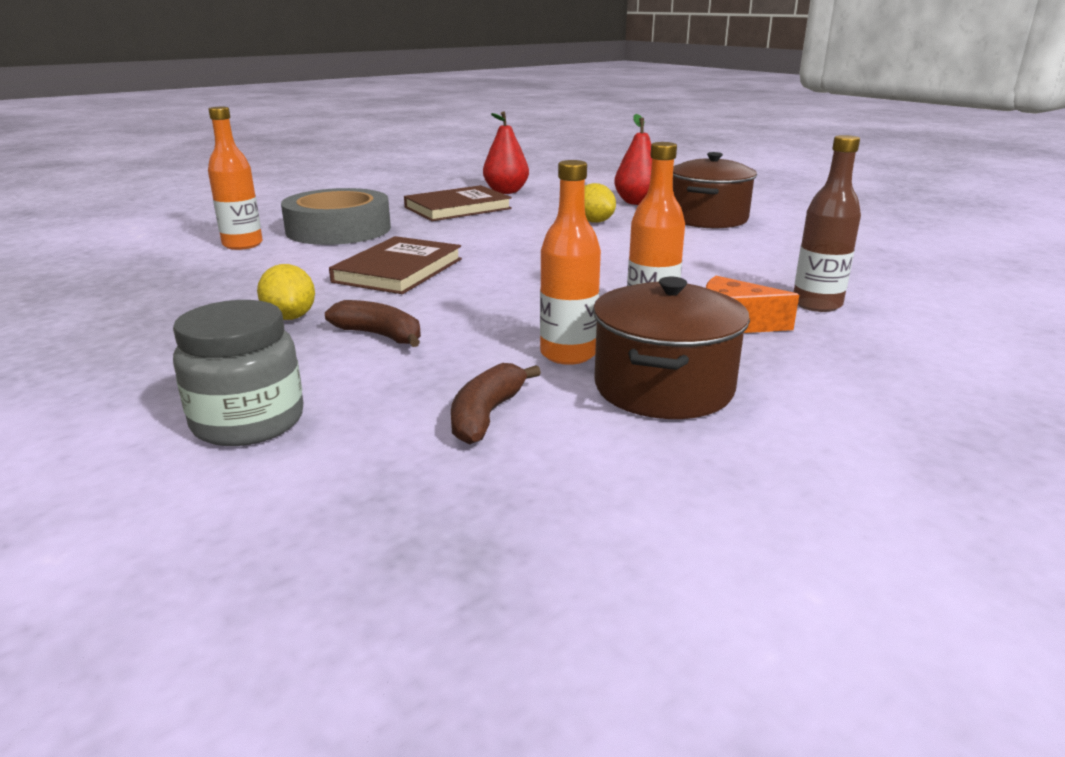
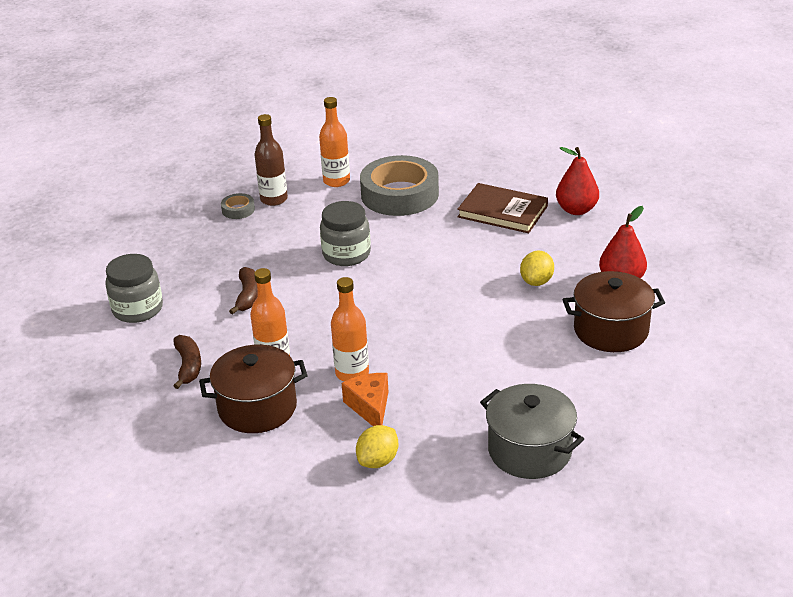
camera: 60 degrees right, 10 degrees up
(165, 298) = (238, 210): none -> grey tape
(290, 317) = (247, 258): yellow lemon -> yellow lemon (378, 461)
(398, 270) = (346, 254): brown book -> grey jar
(486, 415) = (188, 366): brown banana -> brown banana turned 90 degrees clockwise
(817, 304) = (439, 432): brown bottle -> brown bottle (274, 199)
(878, 278) = (529, 450): none -> grey pot

